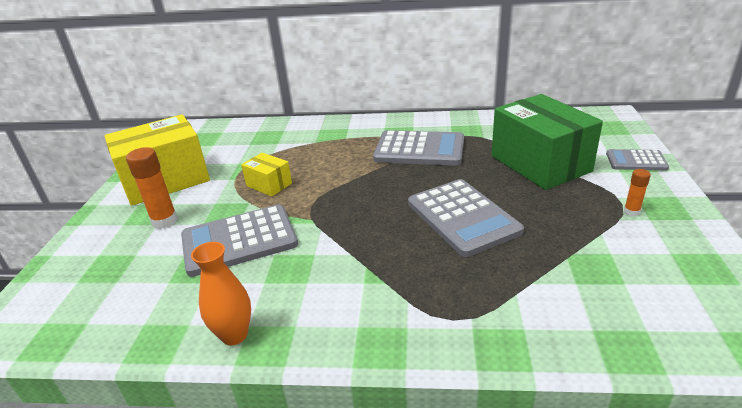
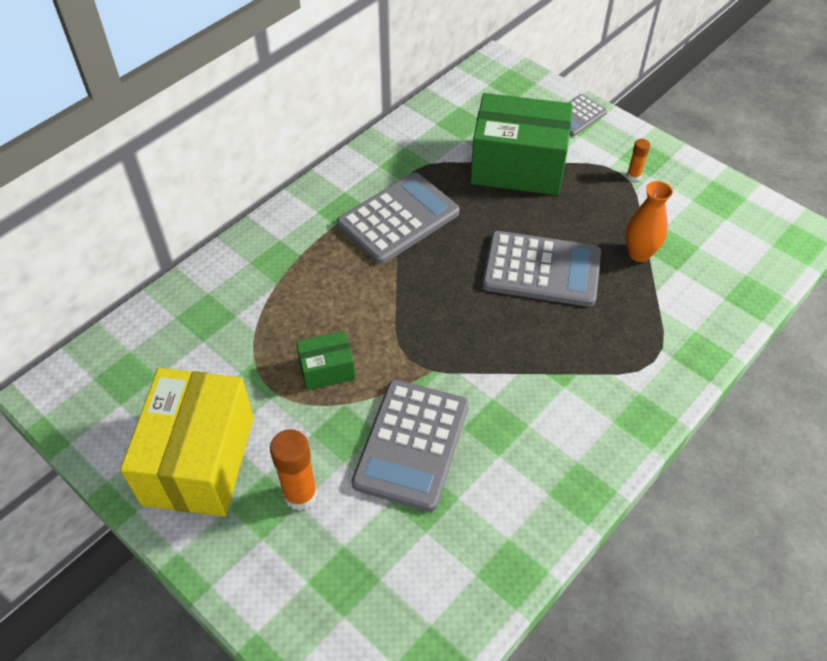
camera: 55 degrees left, 20 degrees up
(234, 335) = (552, 509): orange vase -> orange vase (639, 253)
(269, 185) = (327, 370): yellow box -> green box

